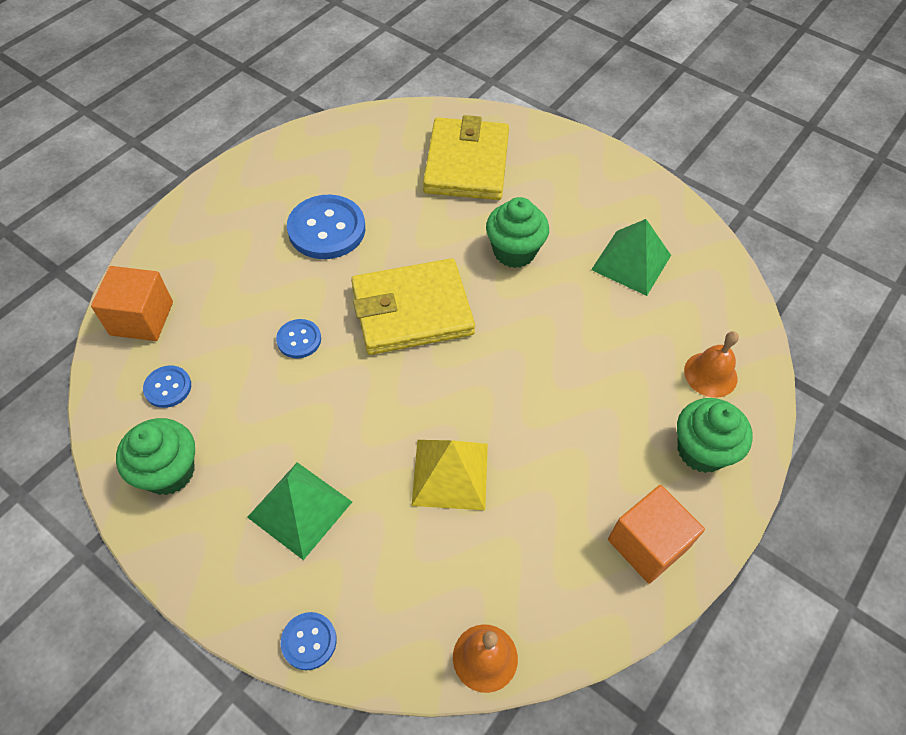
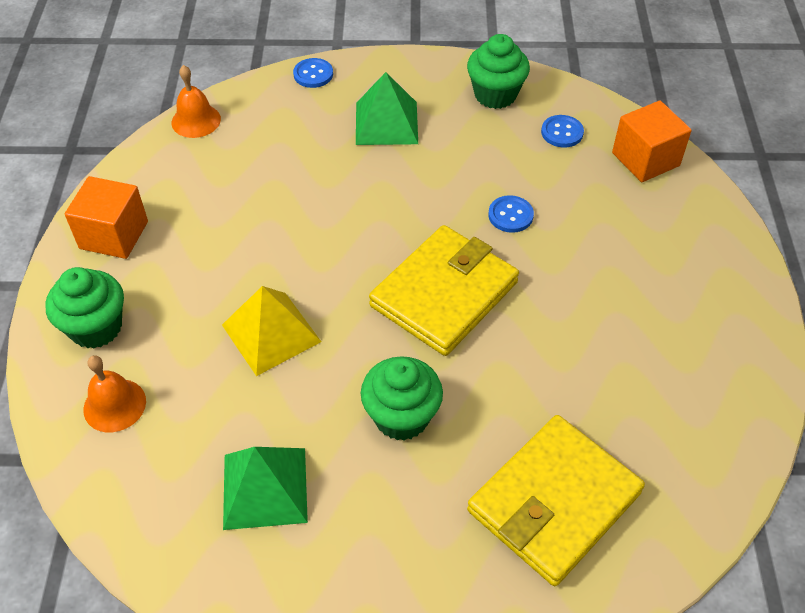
camera: 145 degrees right, 5 degrees down
(327, 229) = (604, 320): blue button -> none
(450, 474) = (299, 197): yellow pyramid -> yellow pyramid (271, 333)
(467, 163) = (553, 502): yellow wallet -> yellow wallet turned 75 degrees clockwise

